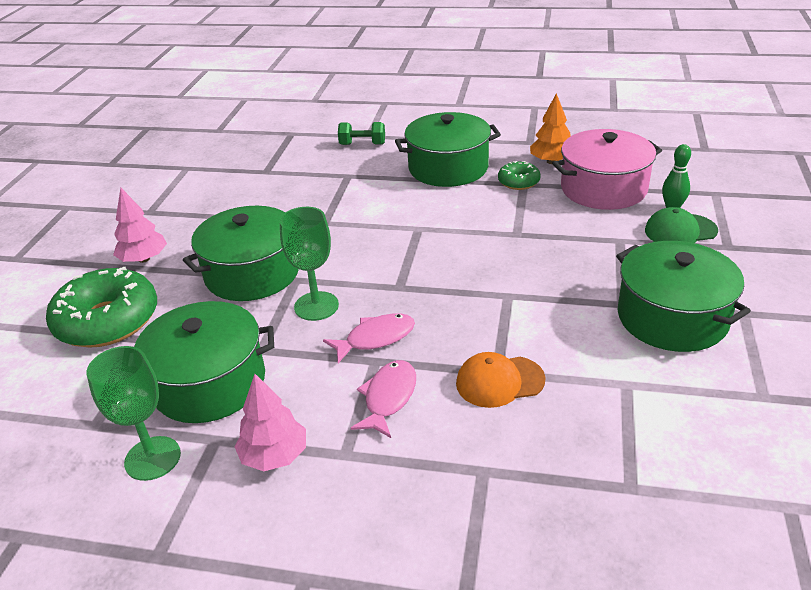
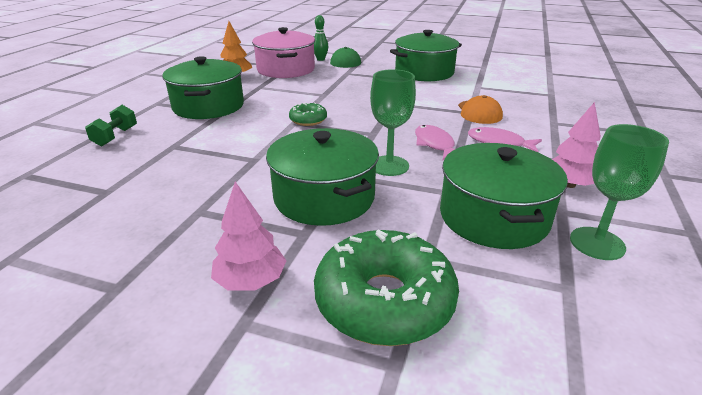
camera: 85 degrees left, 5 degrees down
(518, 182) = (255, 88): green donut -> green donut (308, 120)

